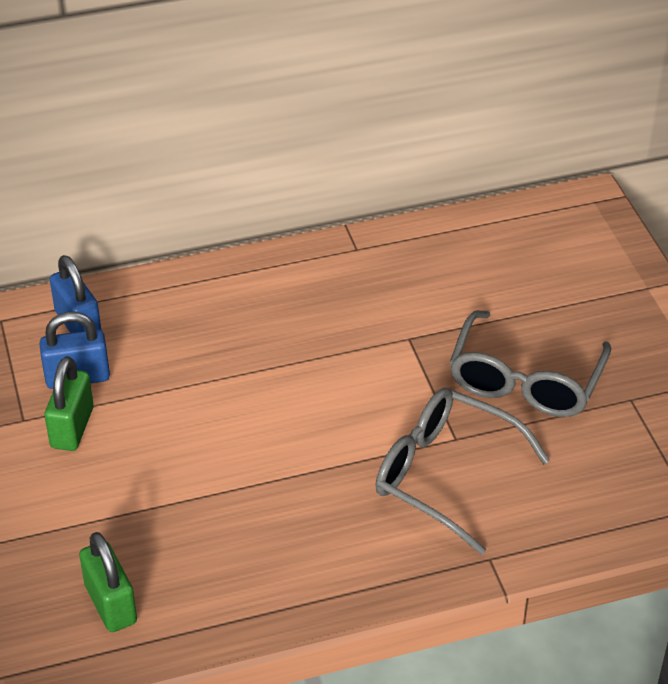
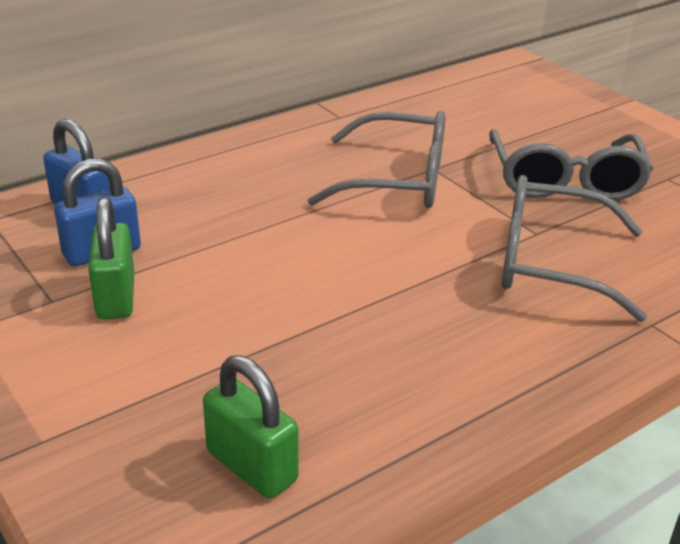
camera: 20 degrees left, 10 degrees down
(366, 346) = (397, 180): none -> grey glasses

